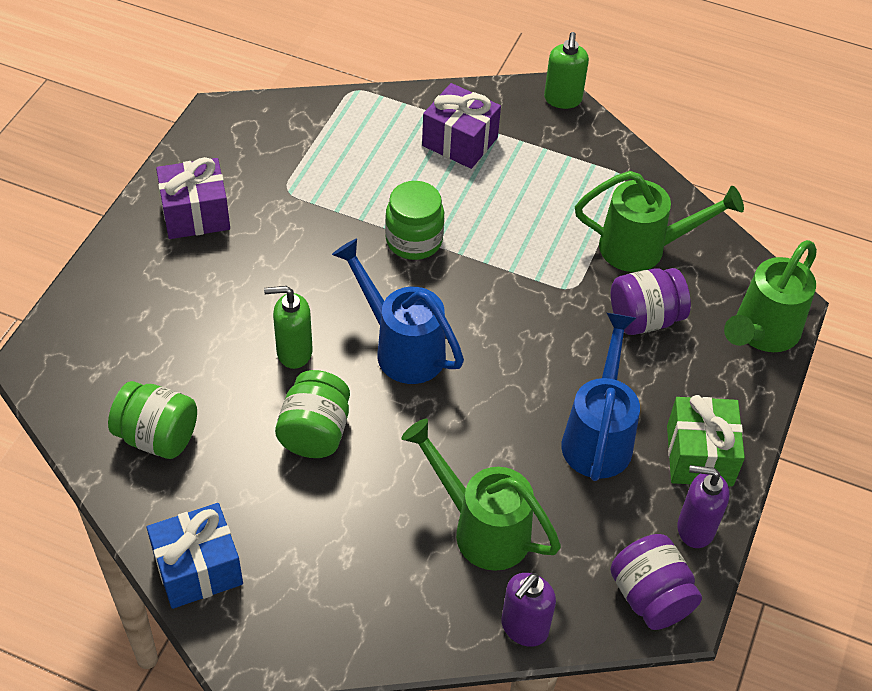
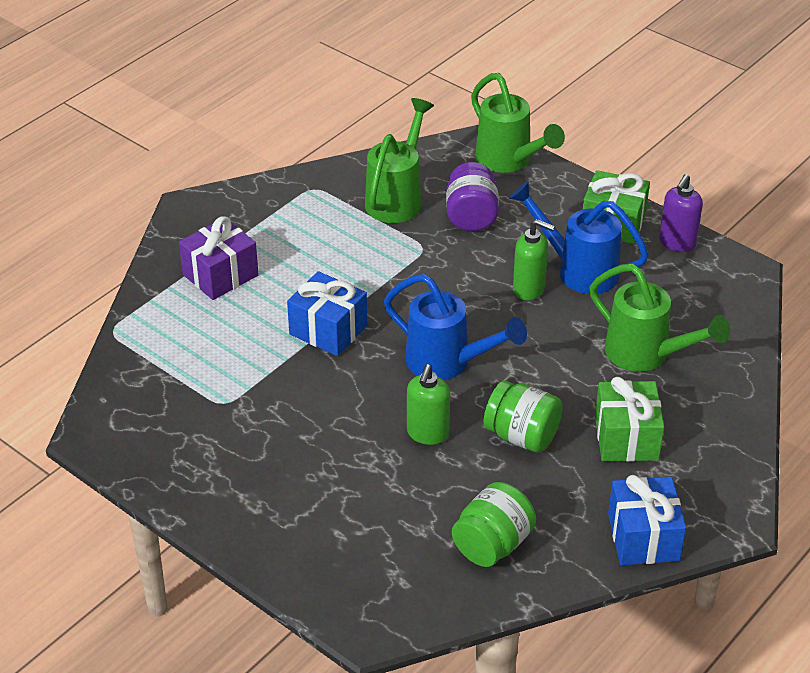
camera: 70 degrees left, 10 degrees down
(195, 214) = (225, 475): purple gift -> none
(341, 529) = (626, 438): none -> green gift
(401, 347) = (448, 363): blue watering can -> blue watering can turned 120 degrees counterclockwise
(414, 240) = (328, 330): green jar -> blue gift
(481, 527) = (646, 355): green watering can -> green watering can turned 105 degrees counterclockwise
(524, 628) = (742, 352): purple soap dispenser -> none
(562, 99) = (201, 200): green soap dispenser -> green soap dispenser (529, 289)
(650, 596) = (730, 280): purple jar -> none

